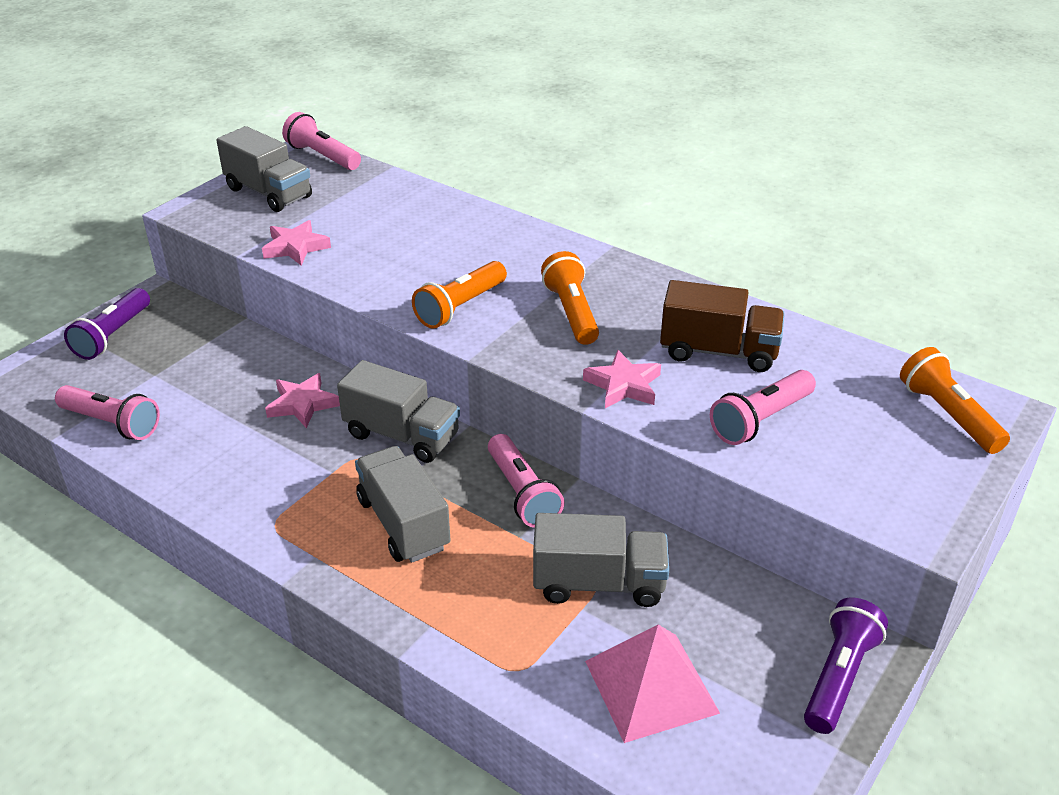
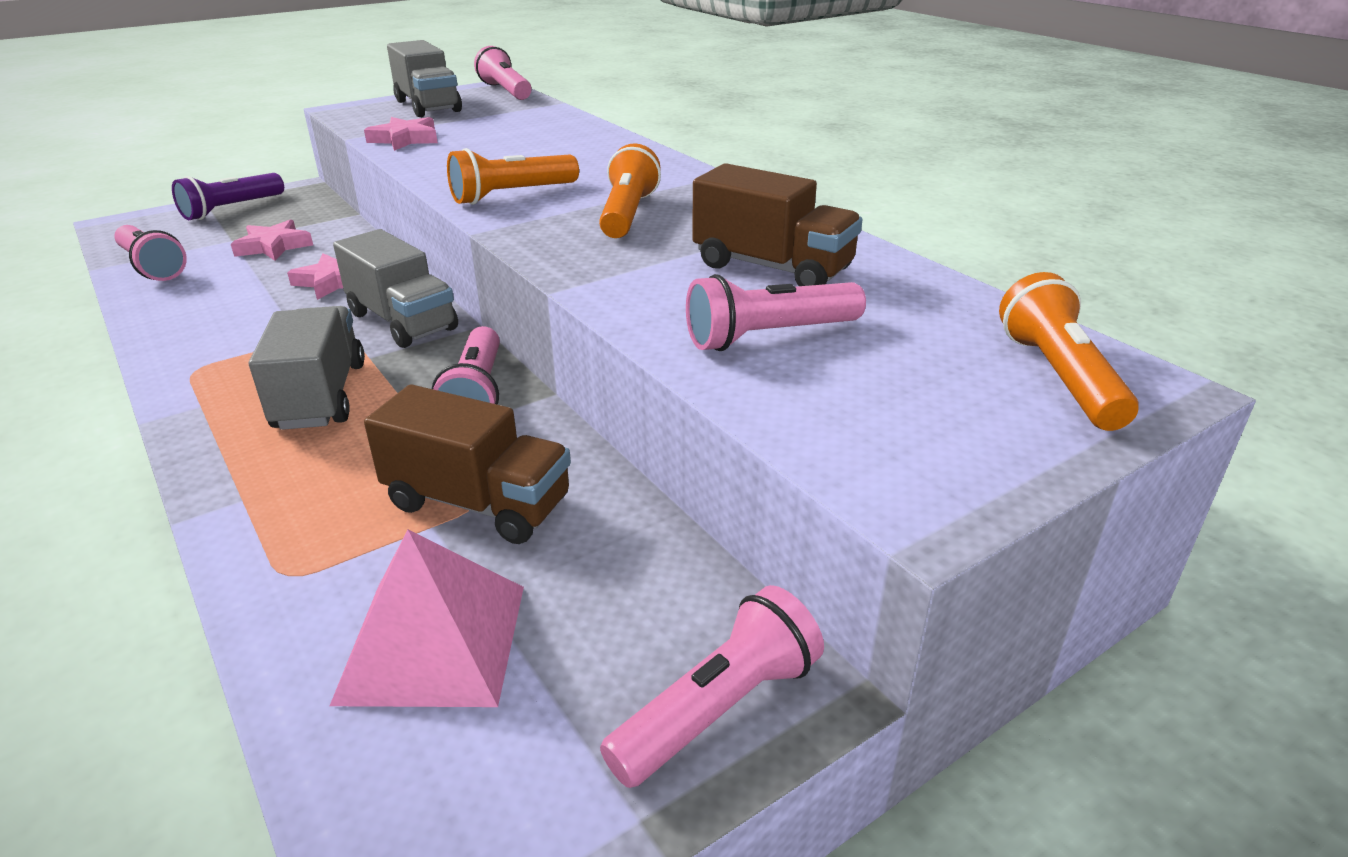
camera: 20 degrees right, 5 degrees down
(598, 583) = (478, 503): grey truck -> brown truck
(623, 385) = (623, 278): pink star -> pink star (273, 246)
(839, 677) = (718, 709): purple flashlight -> pink flashlight

